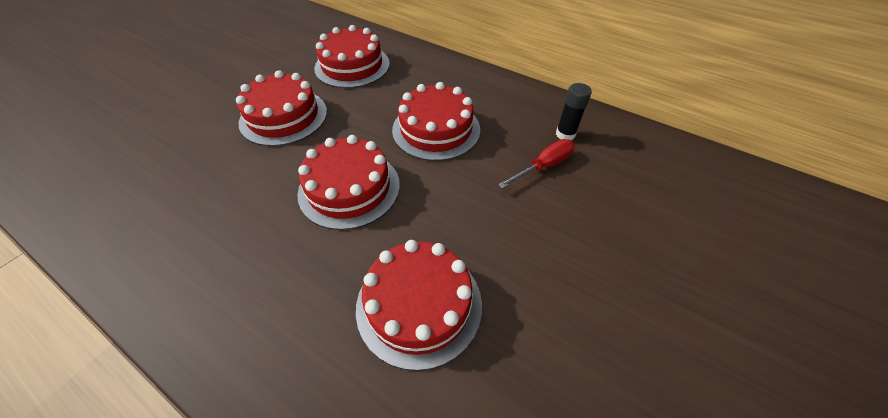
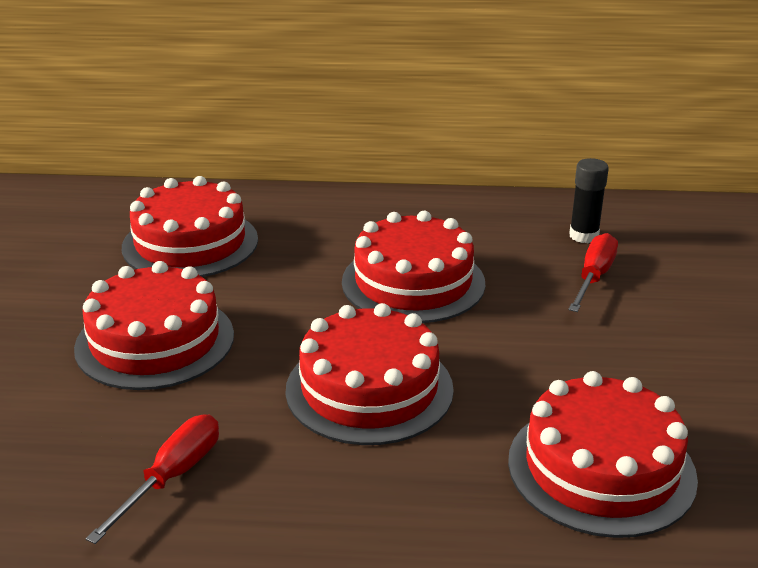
camera: 30 degrees left, 20 degrees down
(215, 198) = (172, 477): none -> red screwdriver

